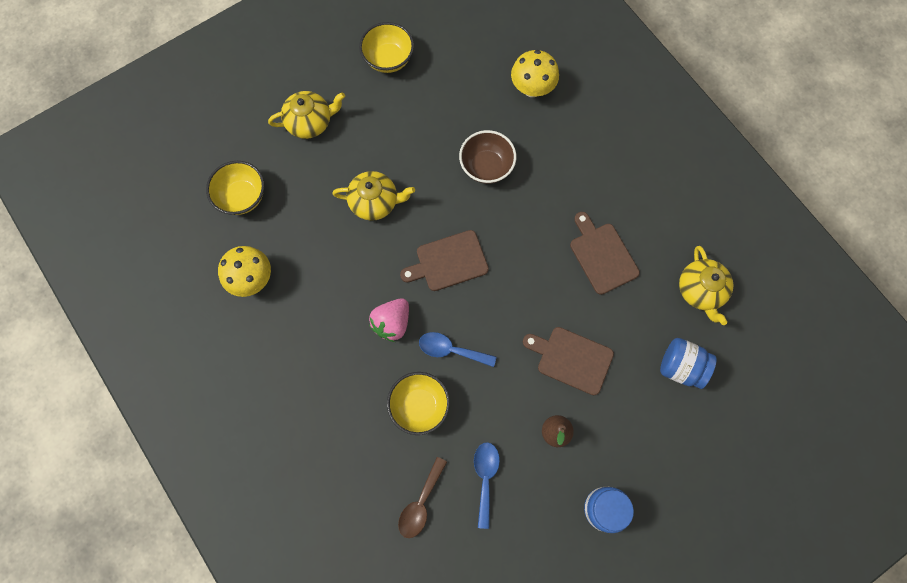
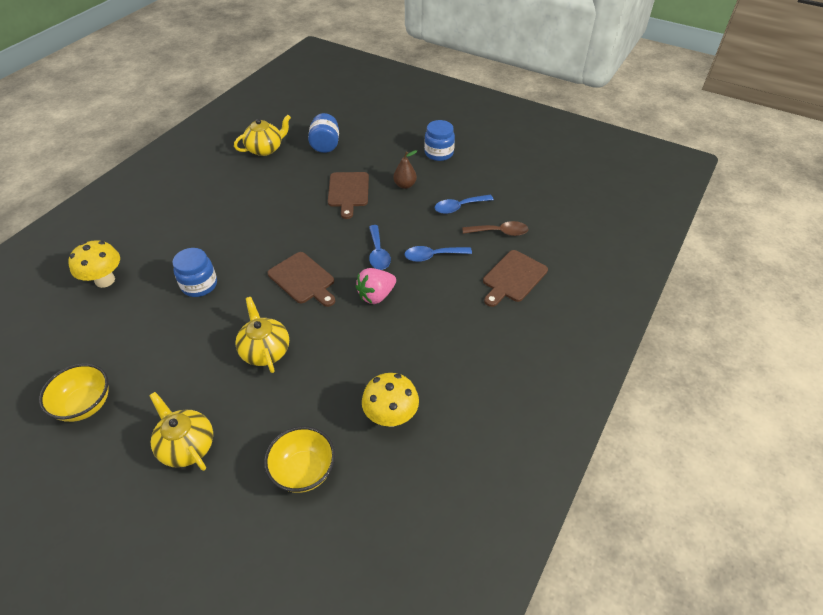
camera: 115 degrees left, 25 degrees down
(392, 323) = (376, 295): pink strawberry -> pink strawberry turned 135 degrees clockwise
(419, 406) = (432, 256): yellow bowl -> blue spoon
(486, 167) = (199, 285): brown bowl -> blue jar
(602, 255) = (258, 198): brown cutting board -> brown cutting board (513, 278)

